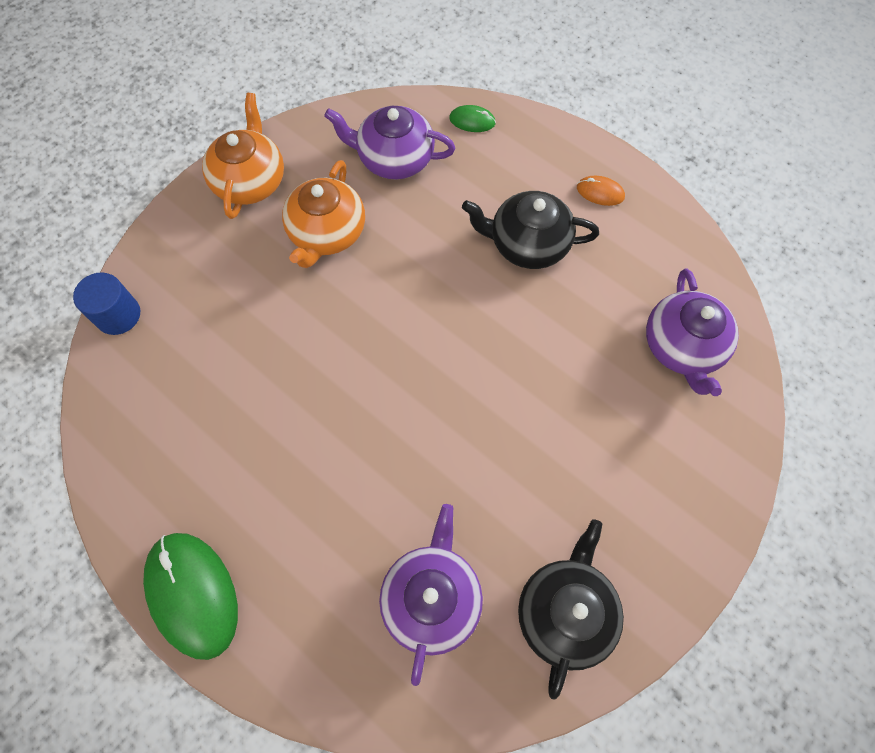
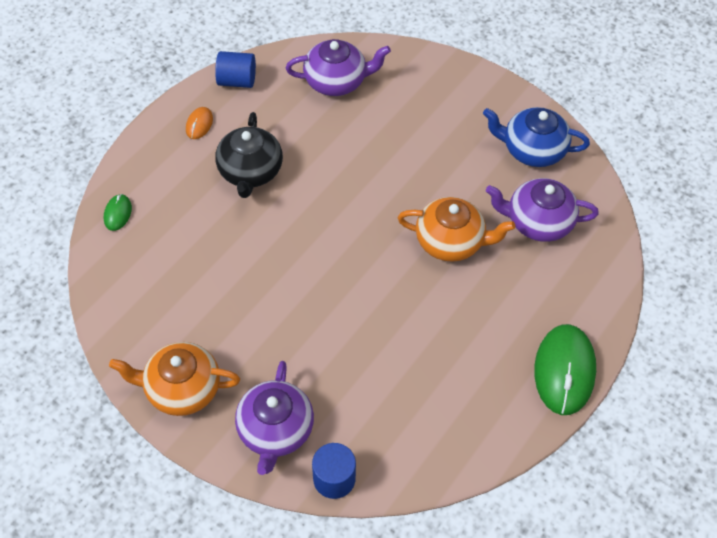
camera: 95 degrees left, 10 degrees down
(192, 594) = (564, 371): green mouse -> green mouse turned 45 degrees counterclockwise
(327, 233) = (241, 317): orange teapot -> orange teapot (450, 241)
(394, 159) = (159, 271): purple teapot -> purple teapot (275, 430)
(565, 612) = (532, 150): black teapot -> blue teapot
(673, 231) = (237, 81): none -> blue cylinder

